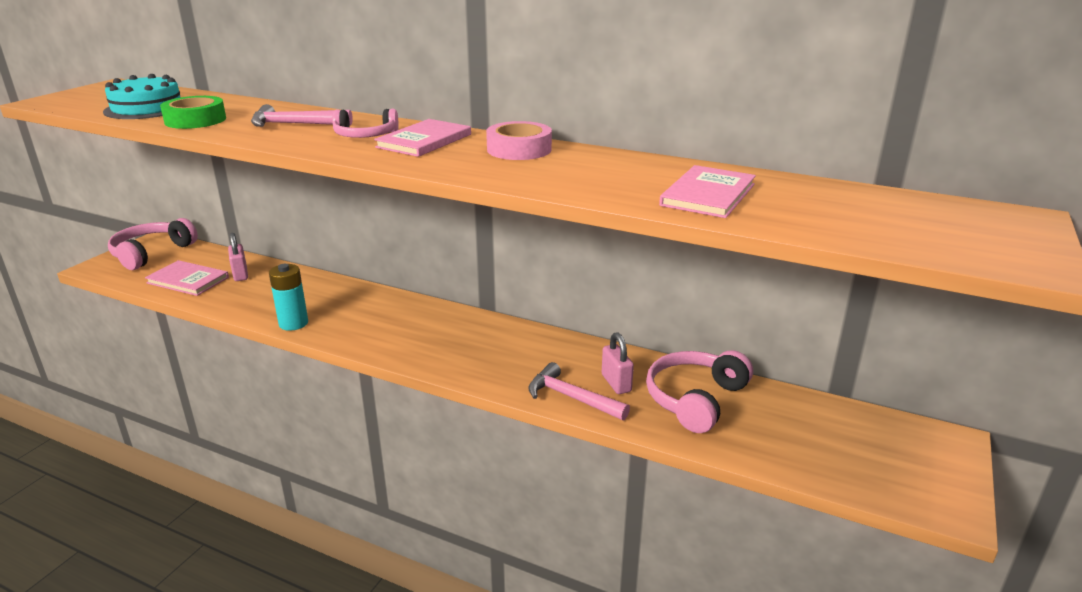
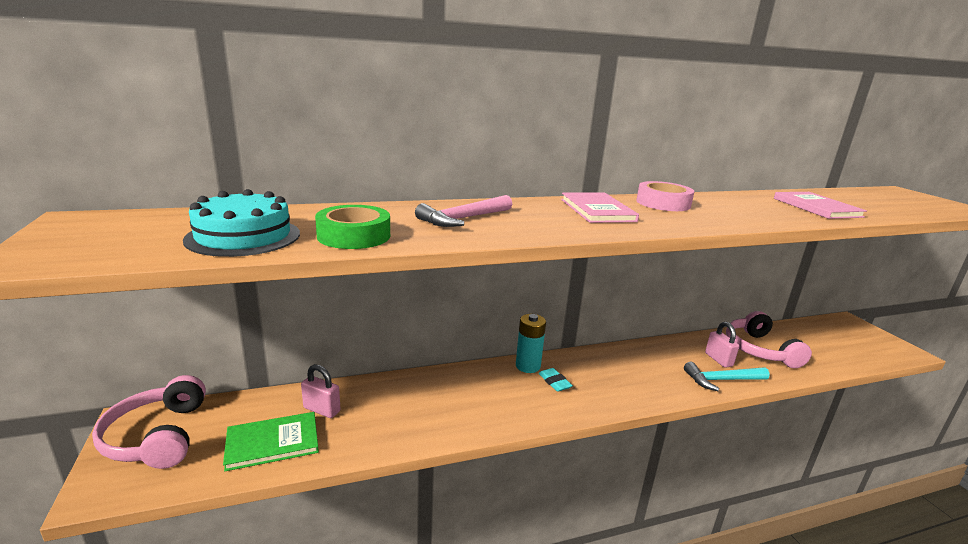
camera: 45 degrees left, 5 degrees down
(188, 280) = (272, 443): pink book -> green book
(293, 323) = (467, 427): turquoise battery -> turquoise battery (528, 366)
(365, 136) = (549, 216): pink headphones -> none
(414, 327) = (554, 382): none -> turquoise eraser
(572, 398) = (722, 380): pink hammer -> turquoise hammer
(616, 383) = (718, 360): pink padlock -> pink padlock turned 45 degrees clockwise

